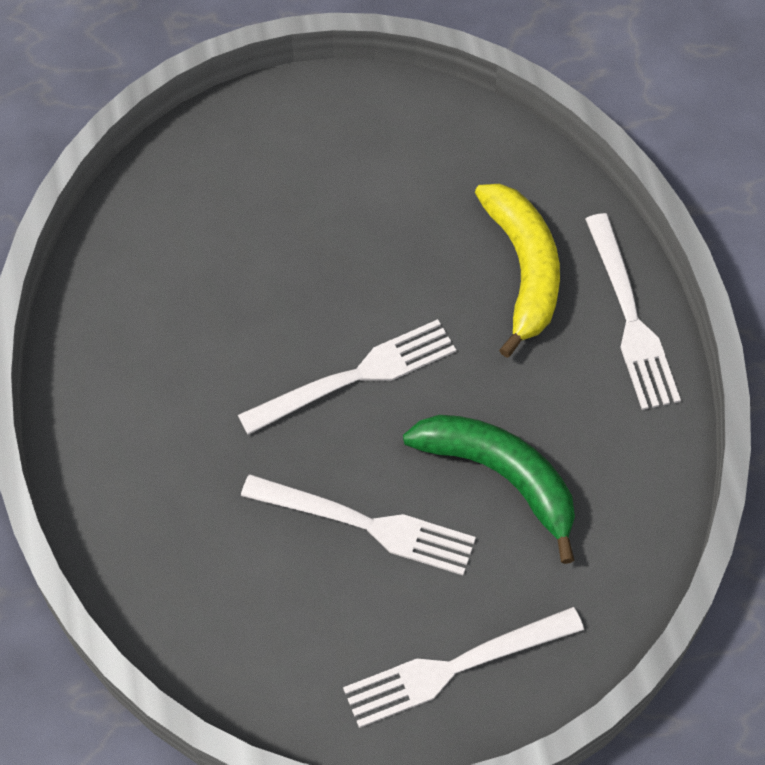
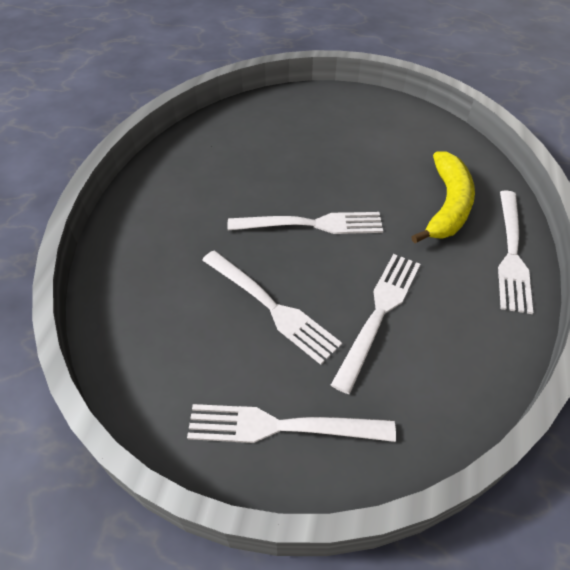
camera: 25 degrees right, 10 degrees down
(501, 477) = (379, 313): green banana -> white fork

